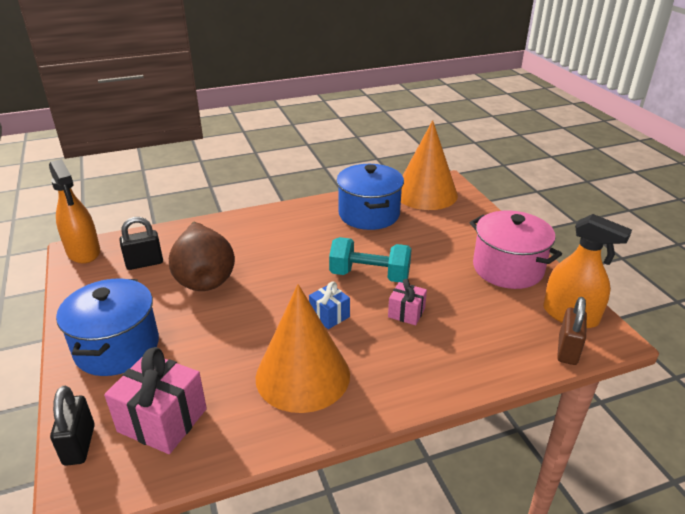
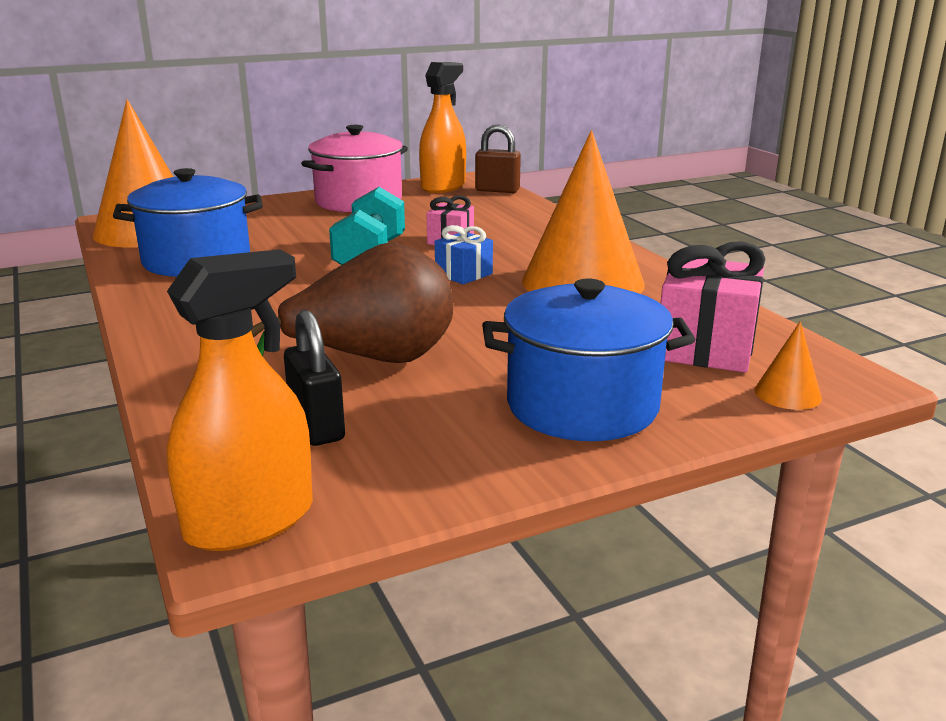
camera: 95 degrees left, 10 degrees down
(79, 445) = (787, 394): black padlock -> orange cone

